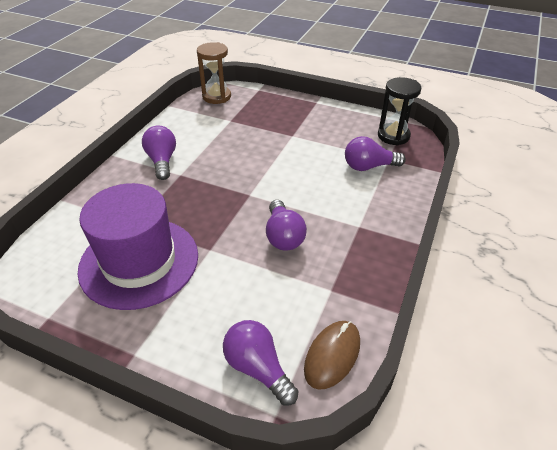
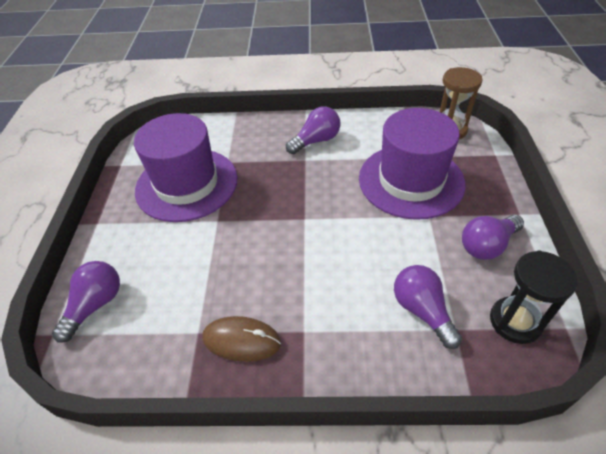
camera: 70 degrees right, 5 degrees up
(253, 131) = (411, 181): none -> purple hat
(283, 236) = (257, 267): purple light bulb -> purple light bulb (487, 245)
(332, 355) = (117, 358): brown mouse -> brown mouse (241, 340)

